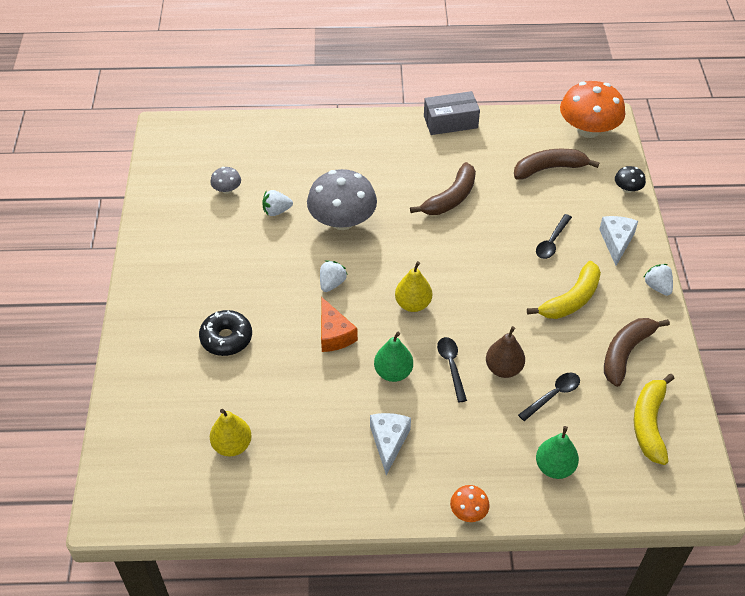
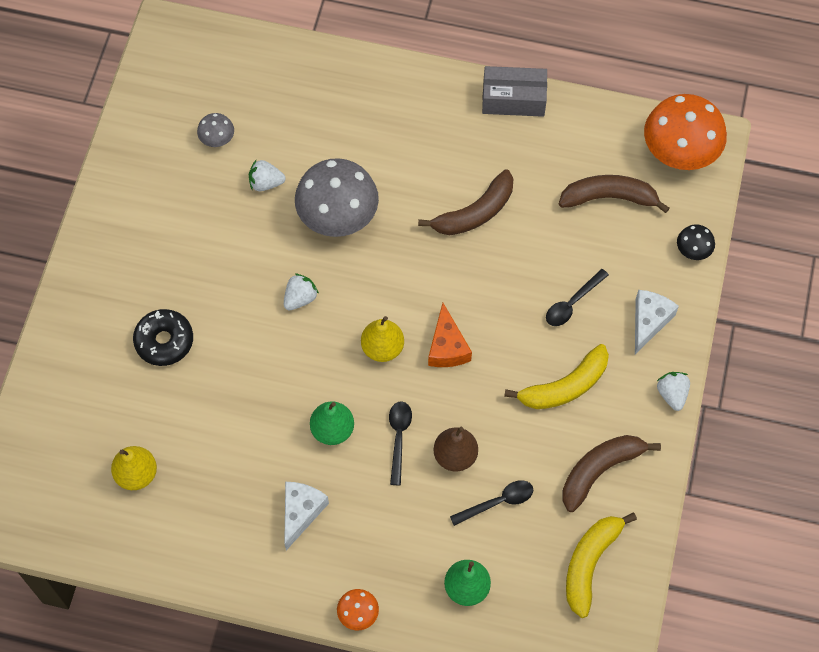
camera: 15 degrees right, 15 degrees up
(334, 334) = (283, 365): orange cheese -> orange cheese (447, 347)

